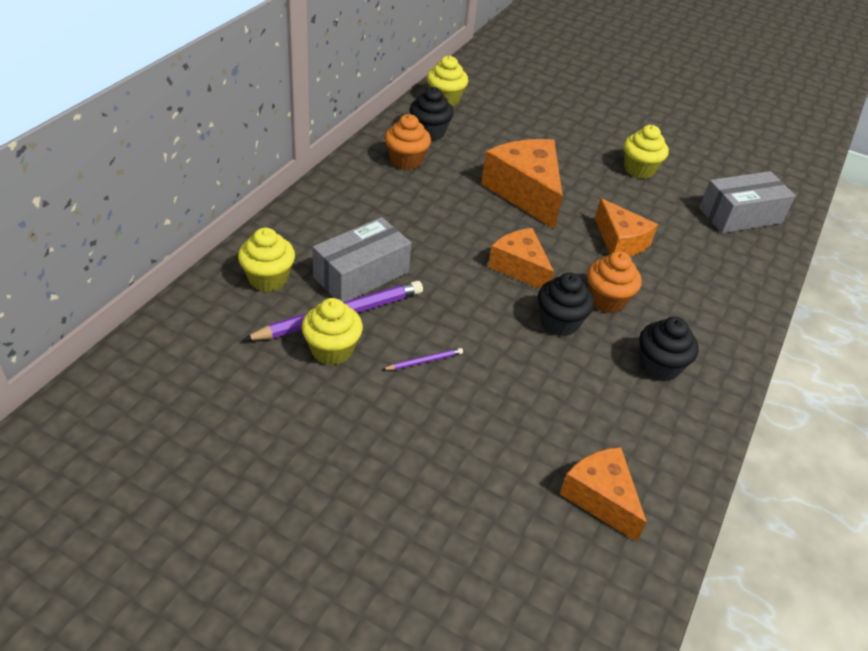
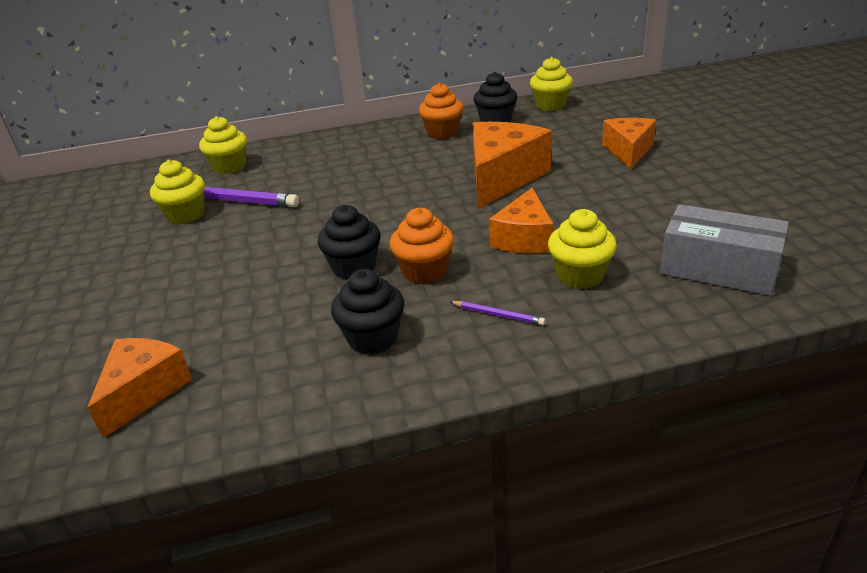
camera: 55 degrees right, 10 degrees down
(361, 275) = (282, 184): grey box -> none
(424, 361) = (219, 245): purple pencil -> purple pencil (498, 315)
(519, 268) = (396, 221): orange cheese -> orange cheese (628, 151)
(639, 169) = (657, 195): yellow cupcake -> yellow cupcake (580, 276)

